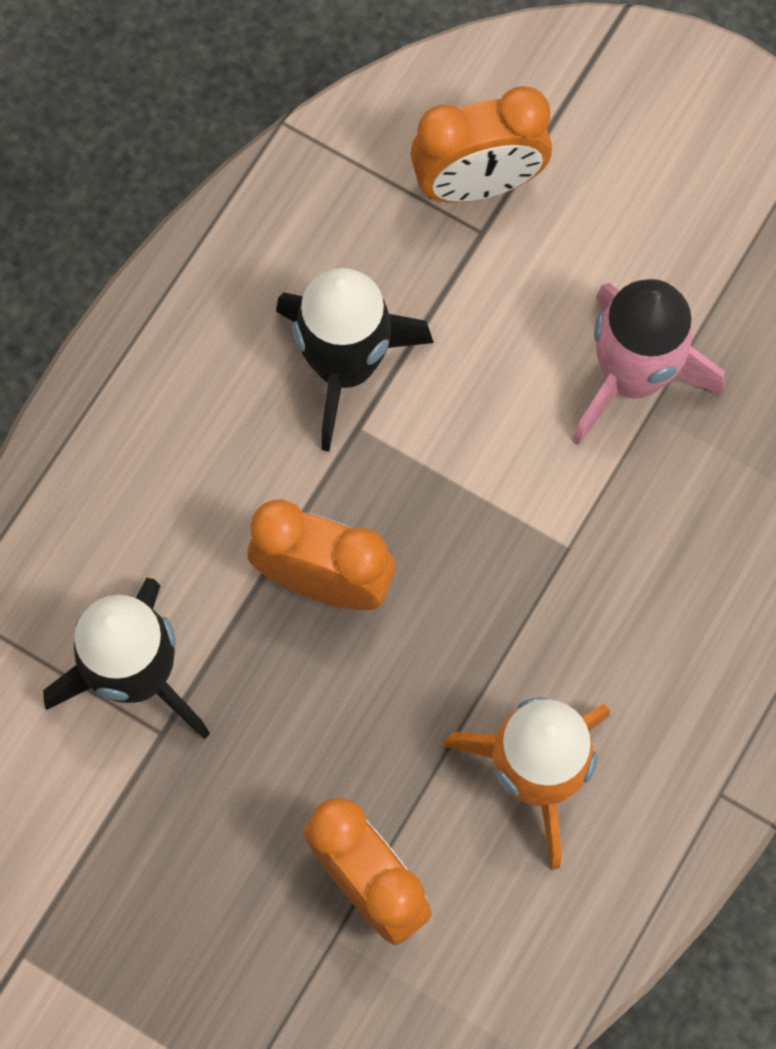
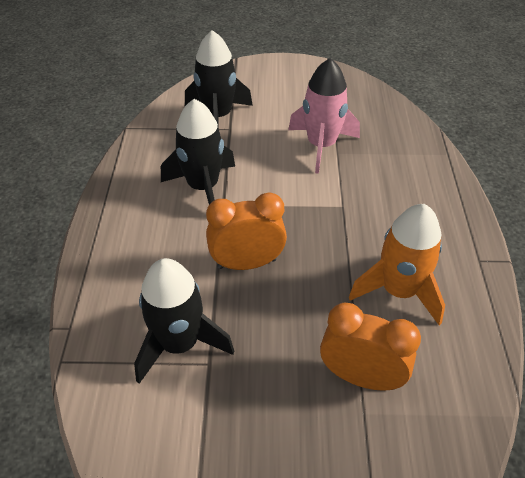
camera: 30 degrees left, 25 degrees down
(478, 184) = (218, 117): orange clock -> black rocket

